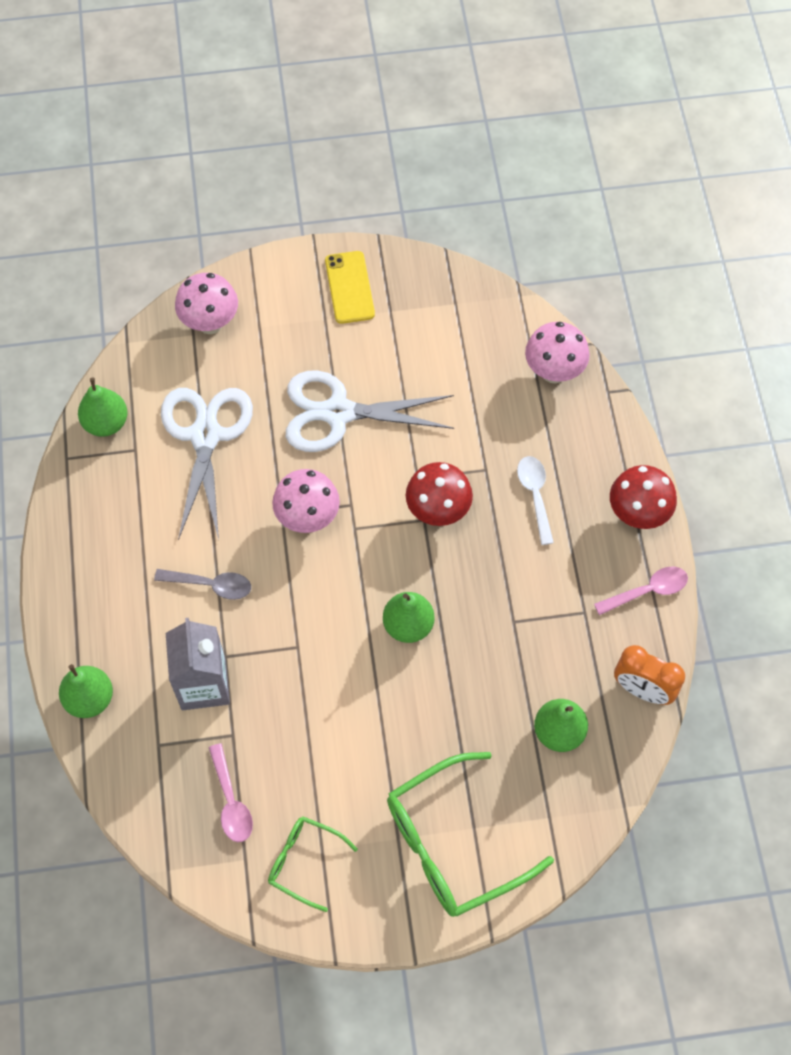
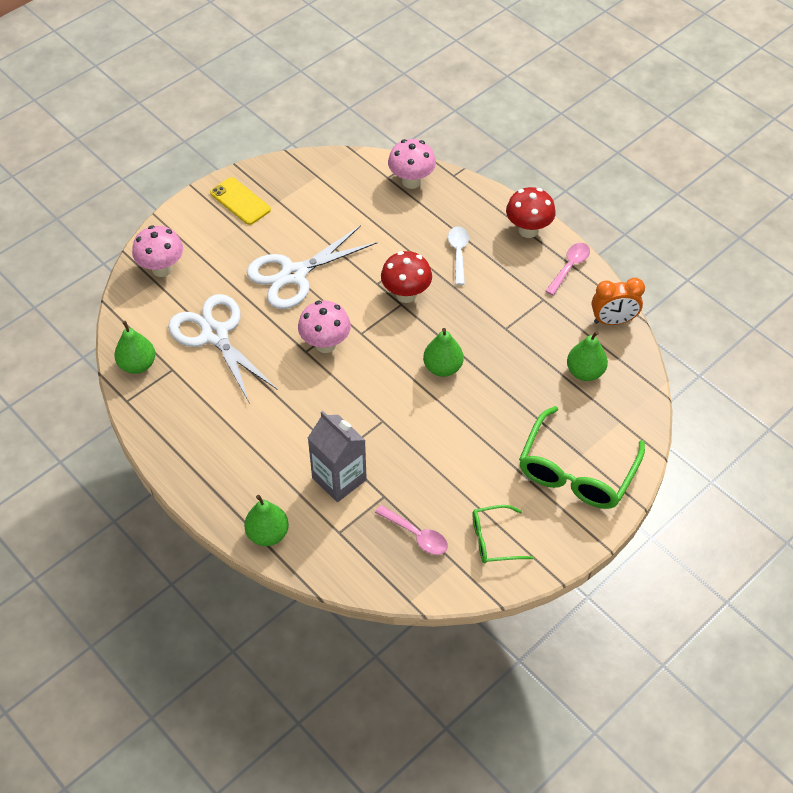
camera: 35 degrees left, 10 degrees down
(211, 585) = (293, 418): grey spoon -> none
(535, 495) = (458, 253): white spoon -> white spoon turned 45 degrees clockwise

